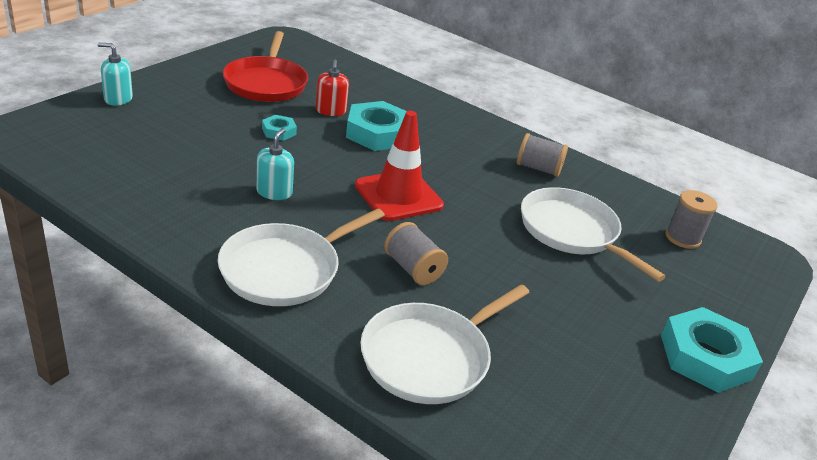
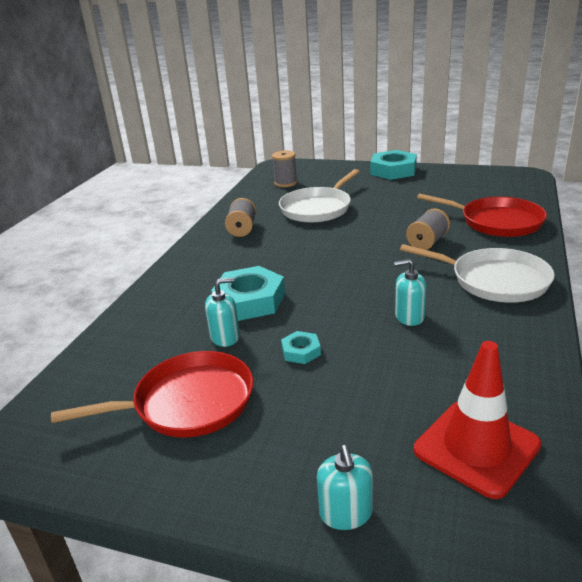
camera: 100 degrees left, 5 degrees down
(330, 111) = (225, 337): red soap dispenser -> turquoise soap dispenser
(398, 196) = (345, 267): red traffic cone -> red traffic cone (476, 447)
(429, 357) = (497, 222): white pan -> red pan

